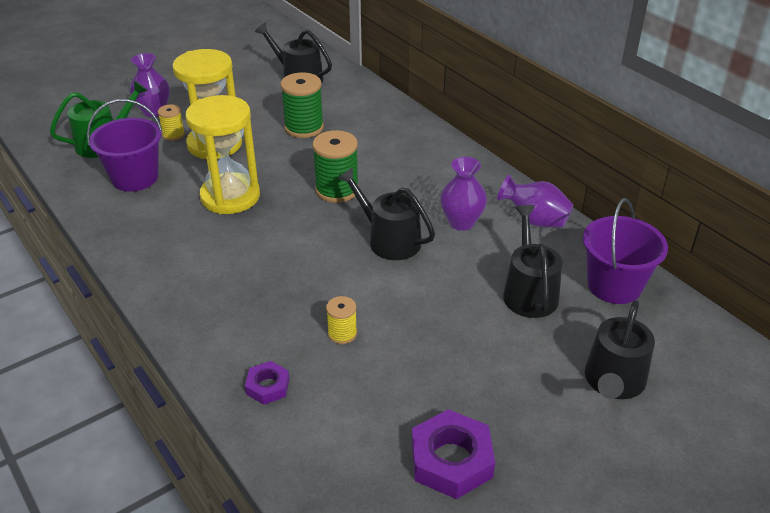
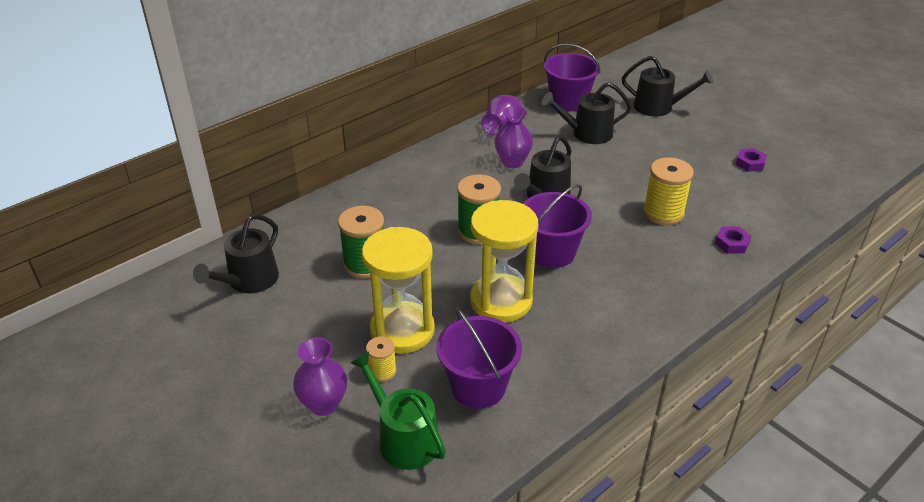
camera: 95 degrees left, 0 degrees up
(291, 234) = (552, 252): none -> purple bucket
(342, 334) = (663, 213): yellow spool -> yellow spool, size x1.80
(451, 460) = (750, 163): purple nut -> purple nut, size x0.56

